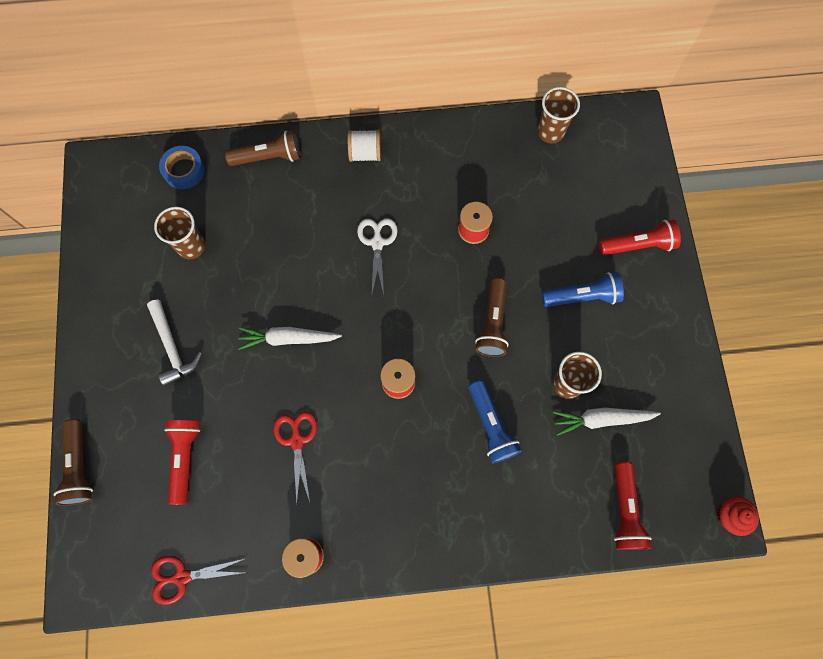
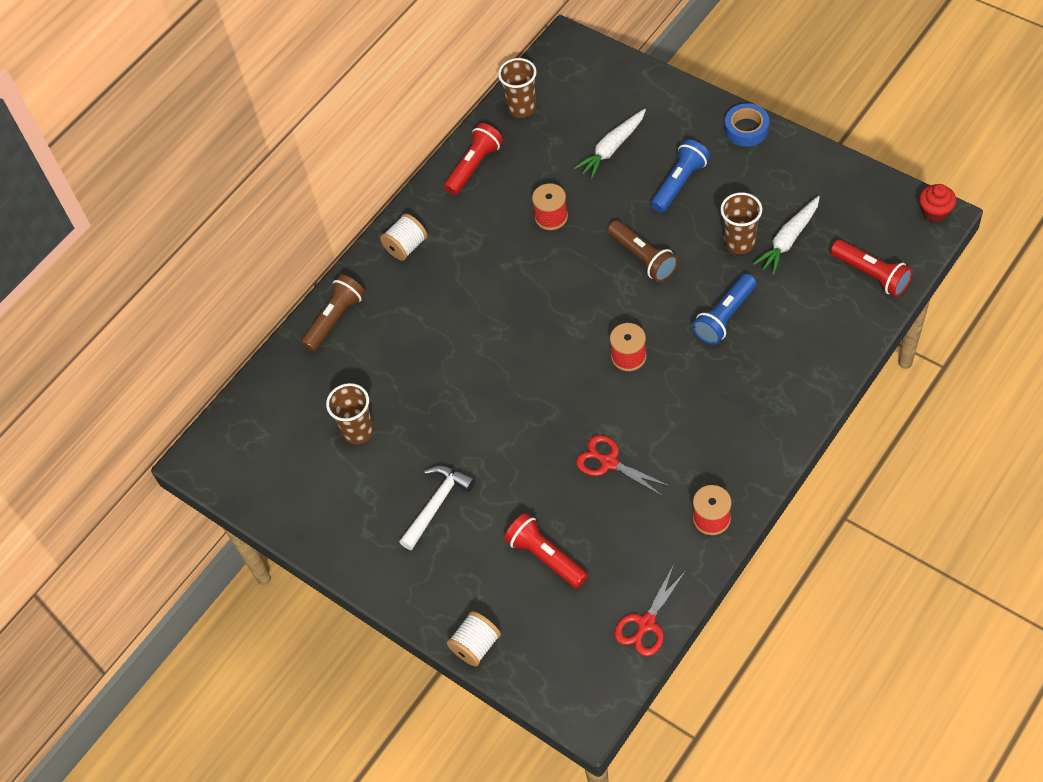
camera: 40 degrees left, 15 degrees down
(79, 466) = (476, 645): brown flashlight -> white spool
(172, 347) = (437, 504): white hammer -> white hammer turned 75 degrees counterclockwise
(184, 170) = (280, 391): blue tape -> blue tape (746, 129)
(288, 339) = (515, 411): white carrot -> white carrot (612, 148)
(377, 243) = (494, 291): white scissors -> none
(491, 426) = (724, 317): blue flashlight -> blue flashlight turned 105 degrees clockwise
(638, 245) = (674, 118): red flashlight -> red flashlight (474, 166)

